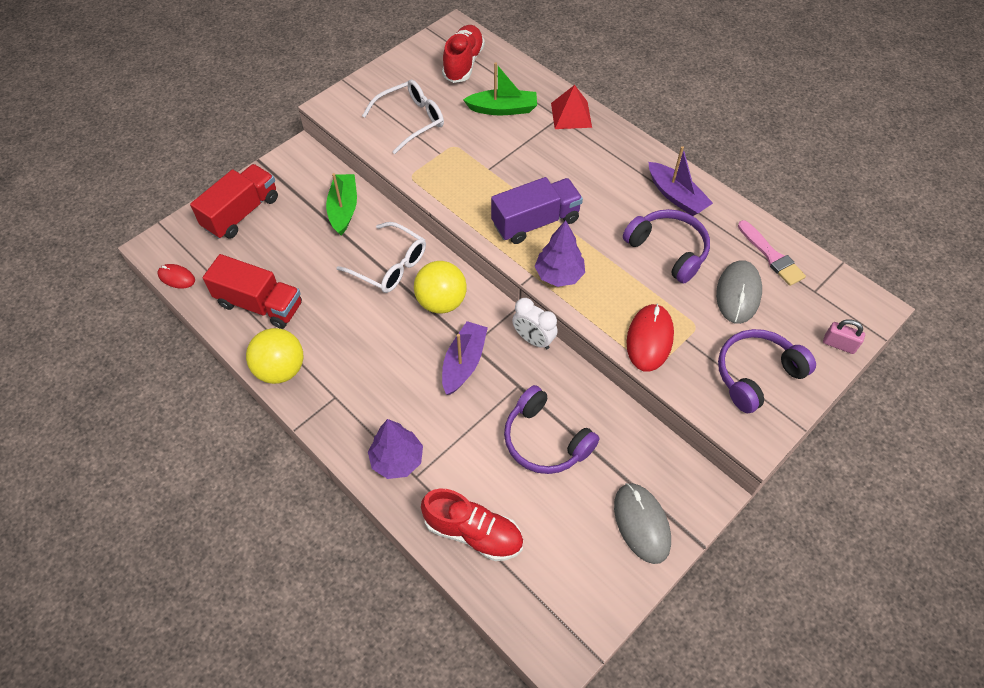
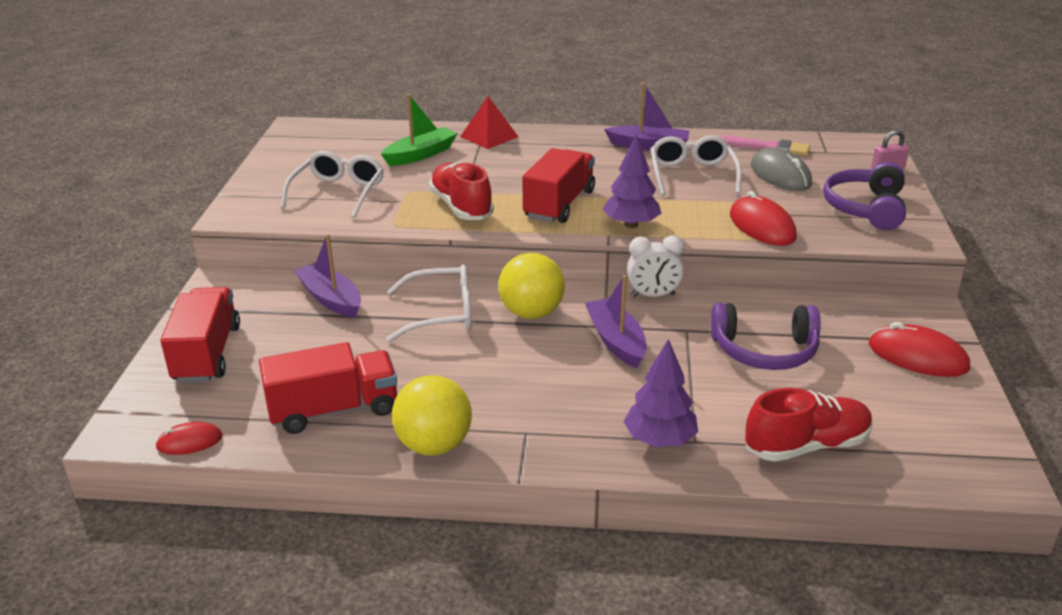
camera: 40 degrees left, 25 degrees down
(343, 209) = (330, 299): green boat -> purple boat
(463, 63) = (338, 143): red shoe -> red shoe (461, 207)
(535, 222) = (559, 204): purple truck -> red truck
(641, 523) = (917, 356): grey mouse -> red mouse
(668, 250) = (692, 175): purple headphones -> white glasses

